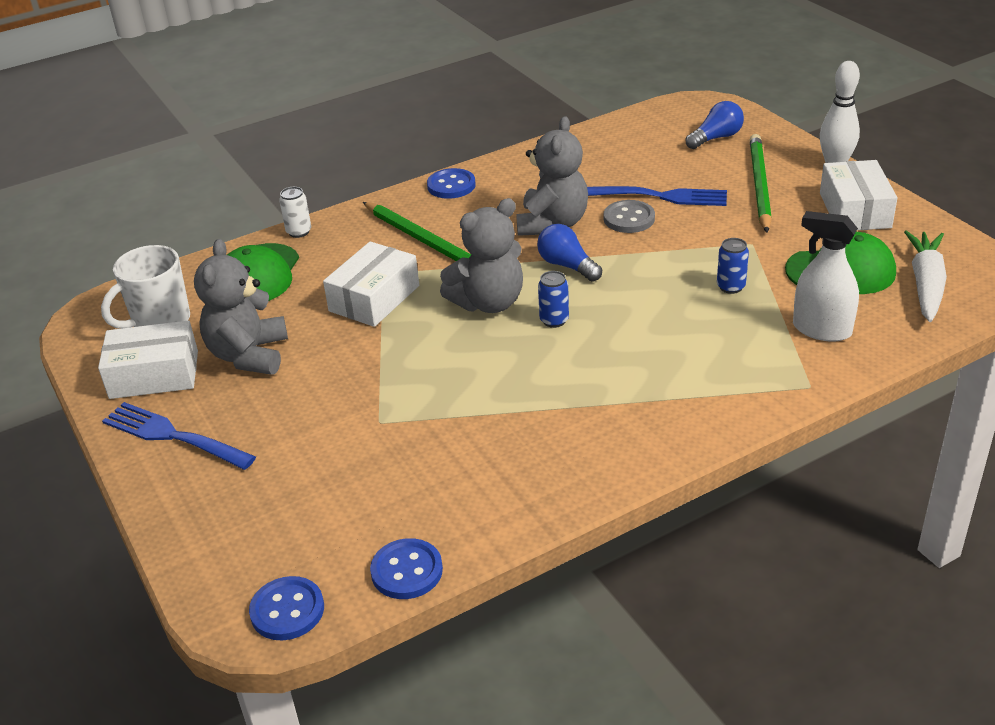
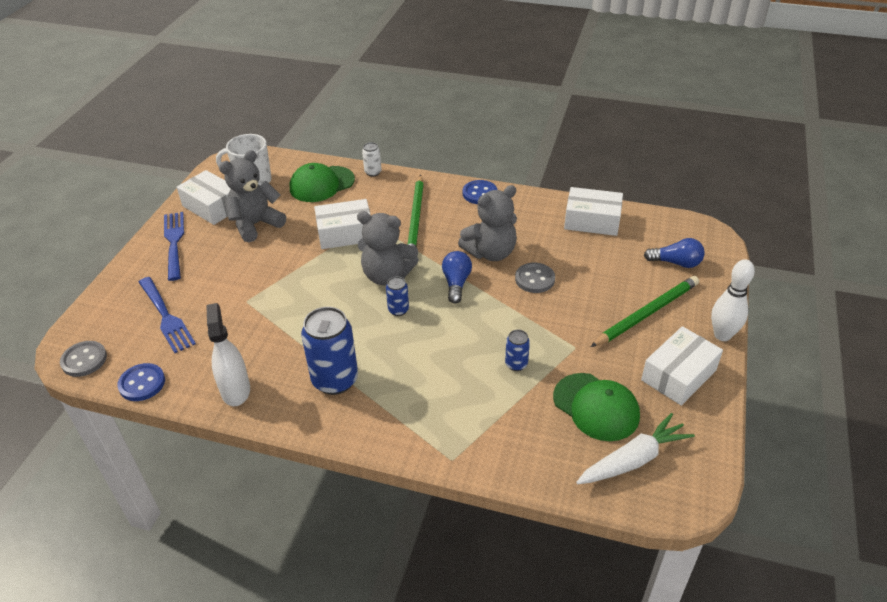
camera: 45 degrees right, 5 degrees up
(287, 610) = (84, 360): blue button -> grey button
(595, 148) = (592, 221): none -> white box
(603, 412) = (335, 380): none -> blue can
(660, 196) = (575, 278): blue fork -> blue fork (165, 316)
(821, 330) = (518, 432): white spray bottle -> white spray bottle (235, 390)

